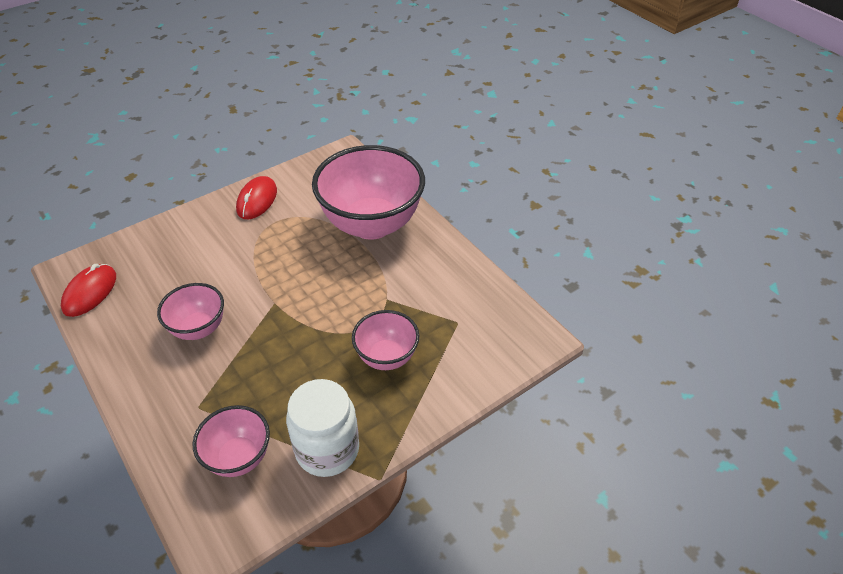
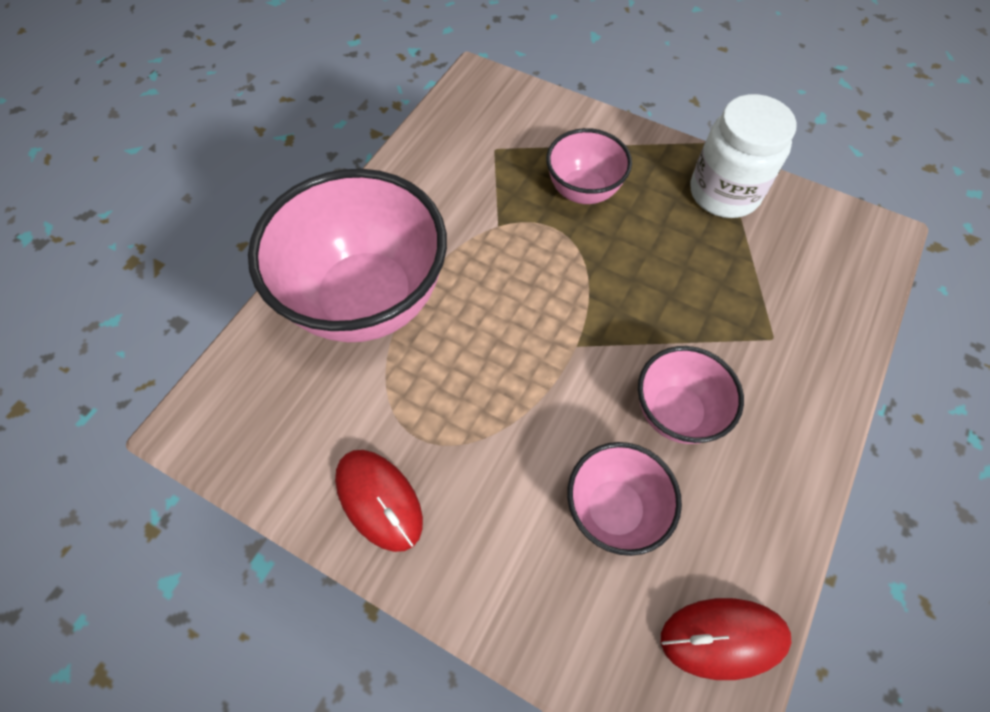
camera: 115 degrees left, 15 degrees up
(239, 457) = (792, 262): pink bowl -> pink bowl (613, 510)
(257, 200) = (379, 500): red mouse -> red mouse turned 60 degrees clockwise

